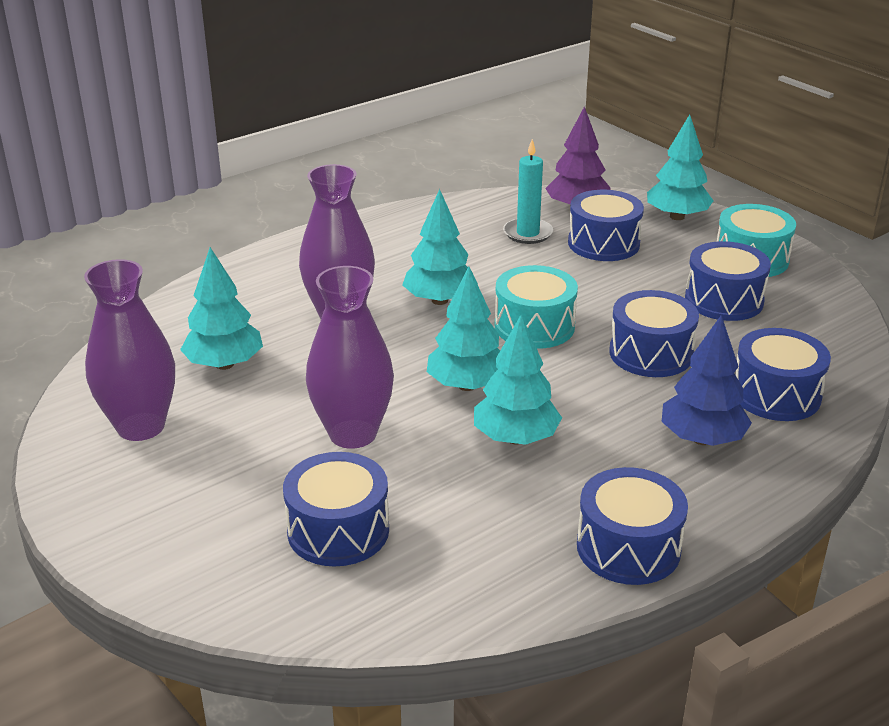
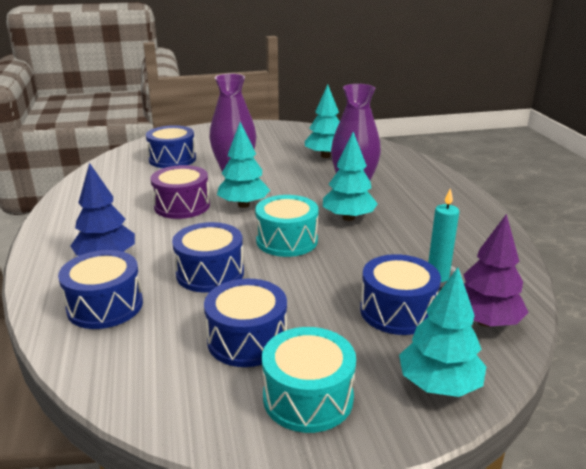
camera: 115 degrees right, 5 degrees down
(141, 426) = (289, 137): purple vase -> none
(515, 438) = (182, 206): turquoise tree -> purple drum
(628, 547) = (69, 210): blue drum -> none

